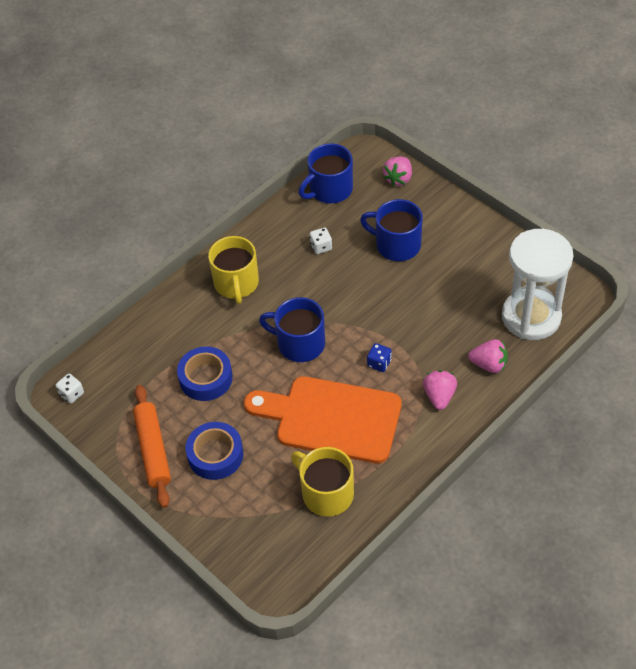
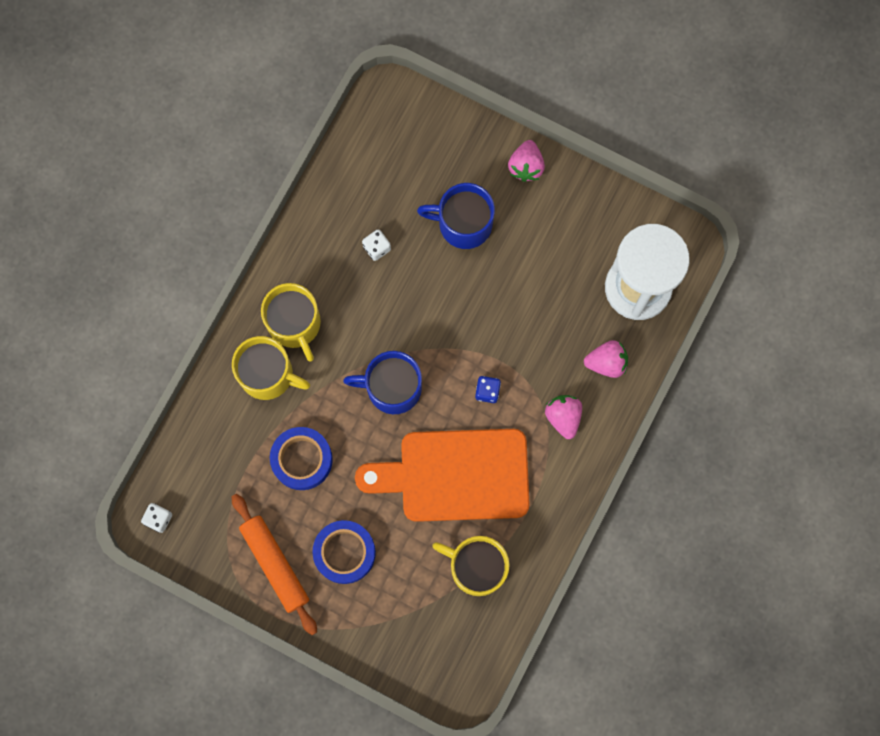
camera: 20 degrees left, 25 degrees up
(201, 313) = (268, 374): none -> yellow mug
(330, 189) = (362, 161): blue mug -> none
(398, 179) = (439, 125): pink strawberry -> pink strawberry (526, 166)

